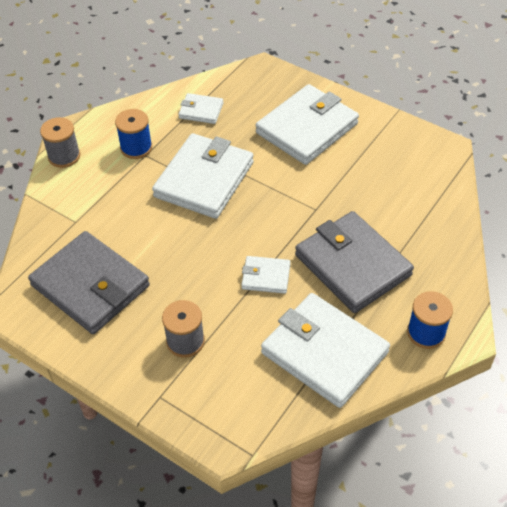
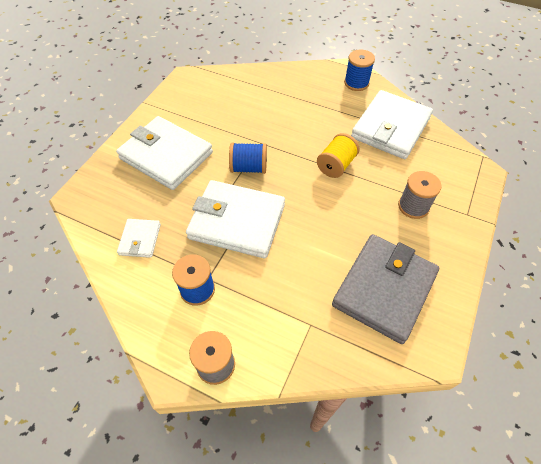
camera: 100 degrees left, 5 degrees up
(266, 277) = (336, 165): white wallet -> yellow spool
(276, 195) = (249, 167): none -> blue spool
(352, 265) = (311, 119): grey wallet -> none

